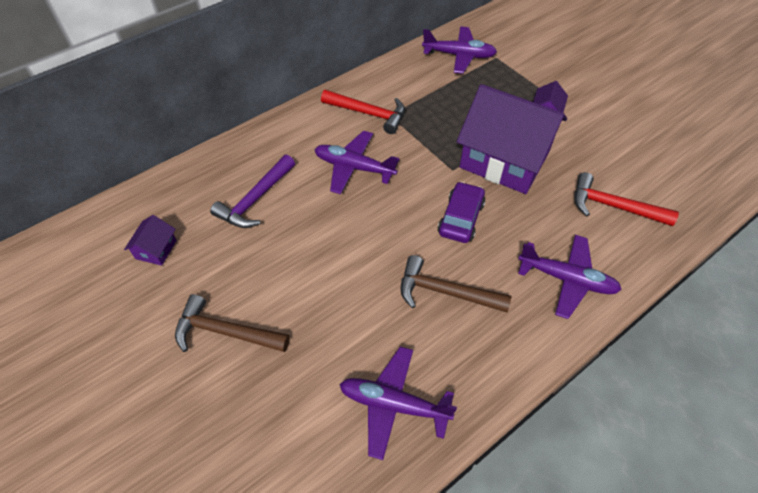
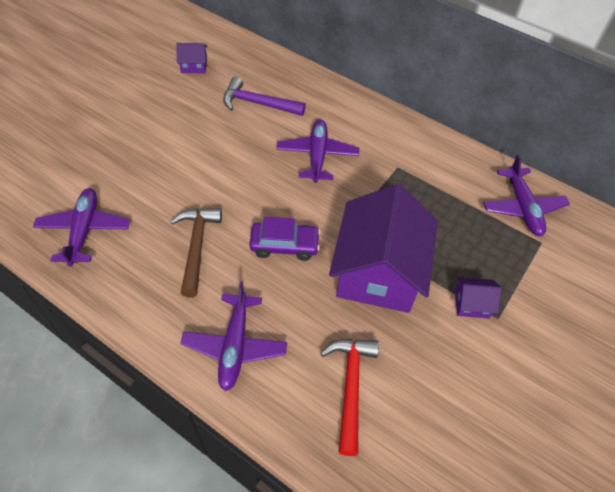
camera: 70 degrees right, 0 degrees up
(226, 332) = (132, 121): brown hammer -> none
(368, 114) = (391, 151): red hammer -> none

